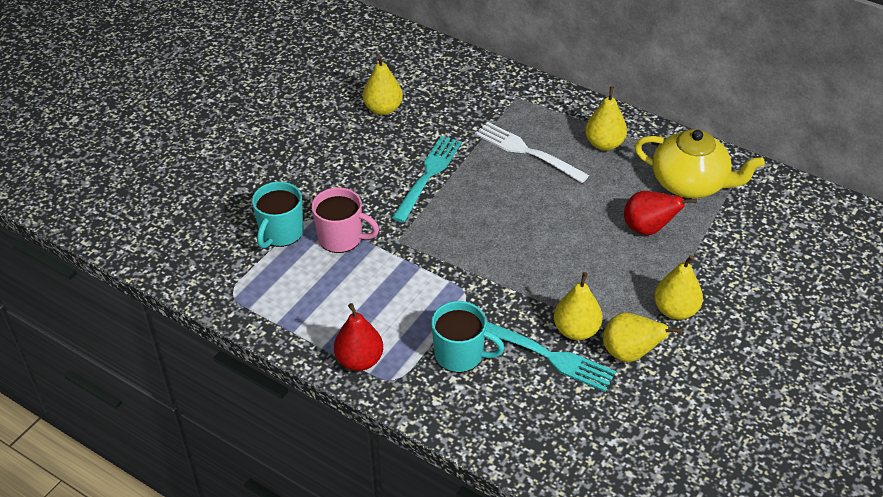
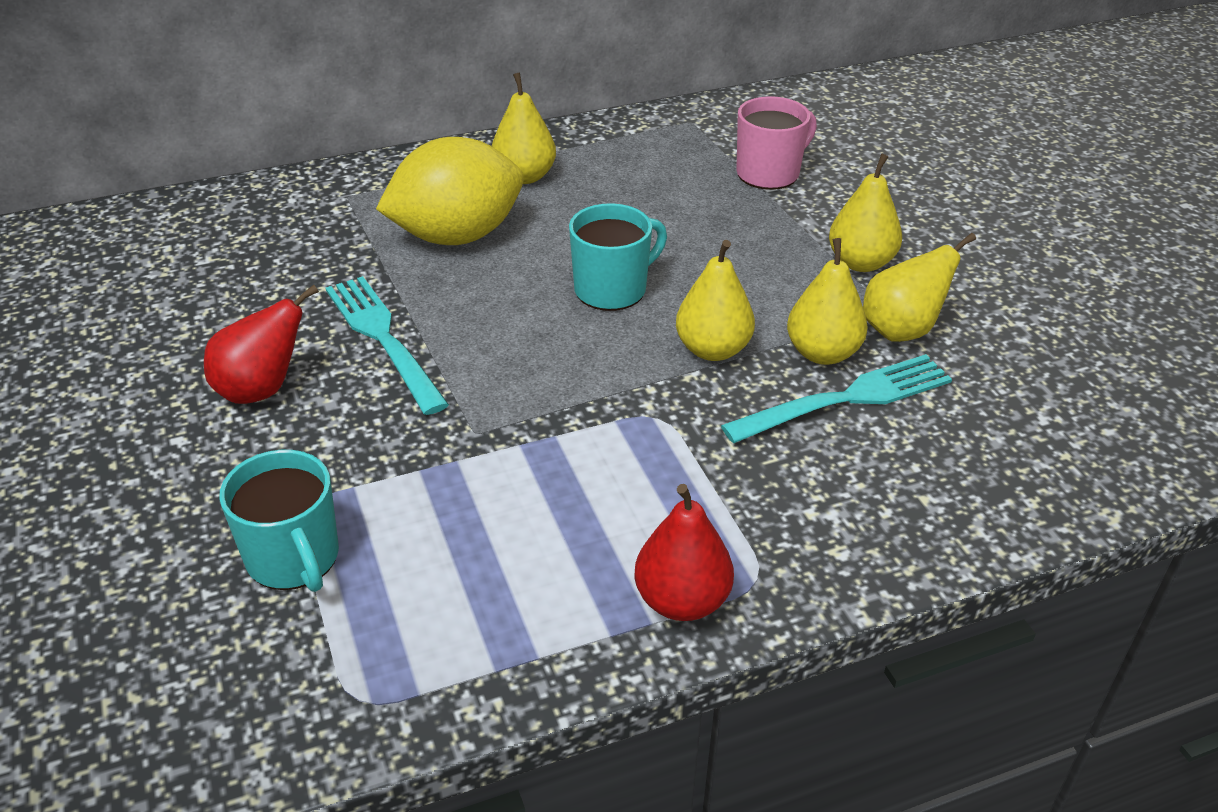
camera: 55 degrees left, 5 degrees down
(341, 238) = (396, 490): pink mug -> pink mug (769, 173)
(383, 109) = (188, 314): yellow pear -> yellow pear (712, 350)
(460, 355) = (771, 481): turquoise mug -> turquoise mug (612, 289)
(527, 151) = (456, 236): white fork -> yellow lemon
(648, 229) = (705, 216): red pear -> red pear (262, 390)
(690, 183) = (666, 155): yellow teapot -> none

